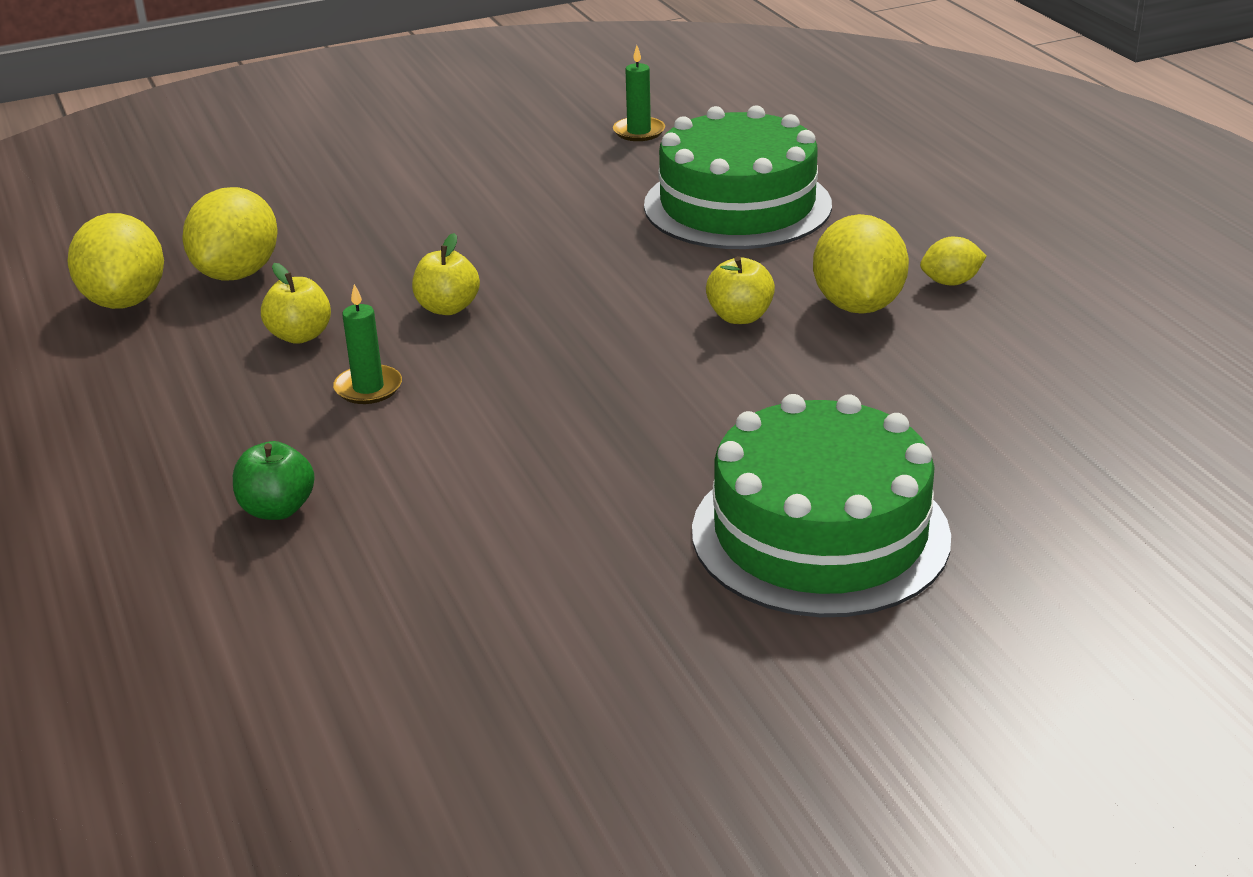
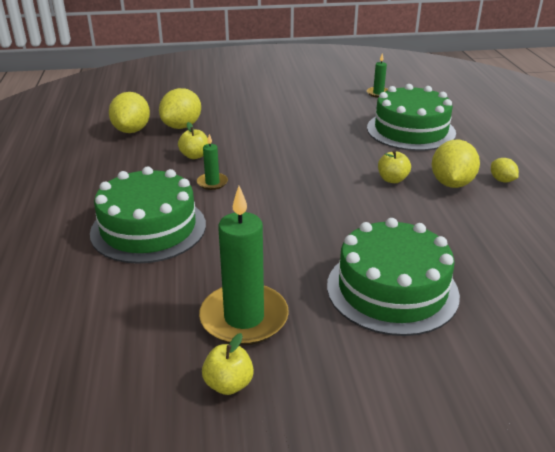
camera: 15 degrees right, 0 degrees up
(277, 509) = (148, 228): green apple -> green cake
(447, 308) = (262, 154): yellow apple -> yellow apple (228, 384)
(561, 644) = (244, 318): none -> green candle
(950, 282) = (502, 180): yellow lemon -> yellow lemon turned 60 degrees clockwise

